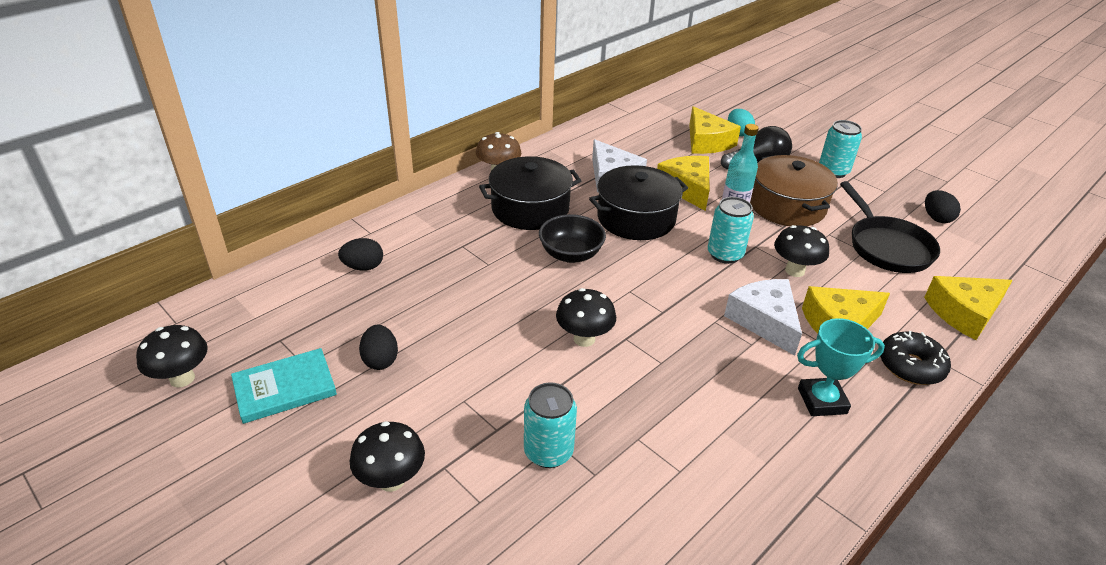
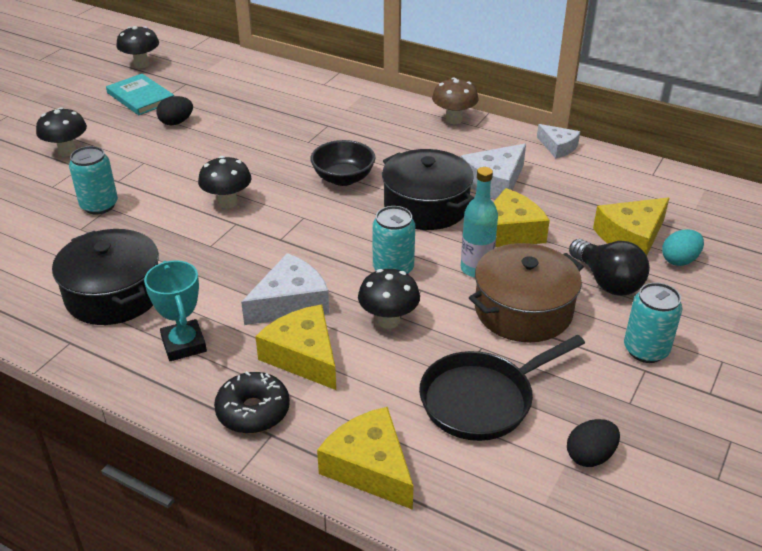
camera: 75 degrees right, 0 degrees up
(363, 267) = (278, 92): black egg -> none
(530, 208) = (404, 146): black pot -> black pot (114, 294)
(572, 137) = (558, 147): none -> white cheese

